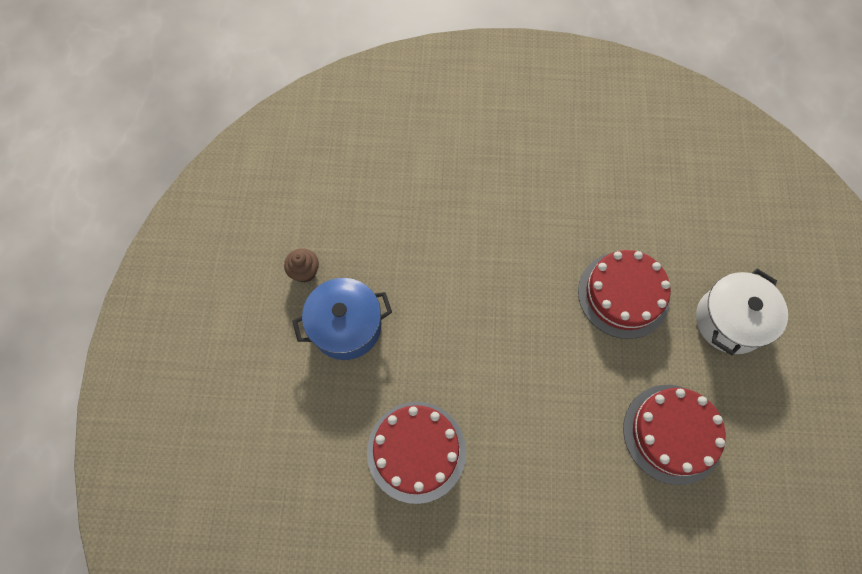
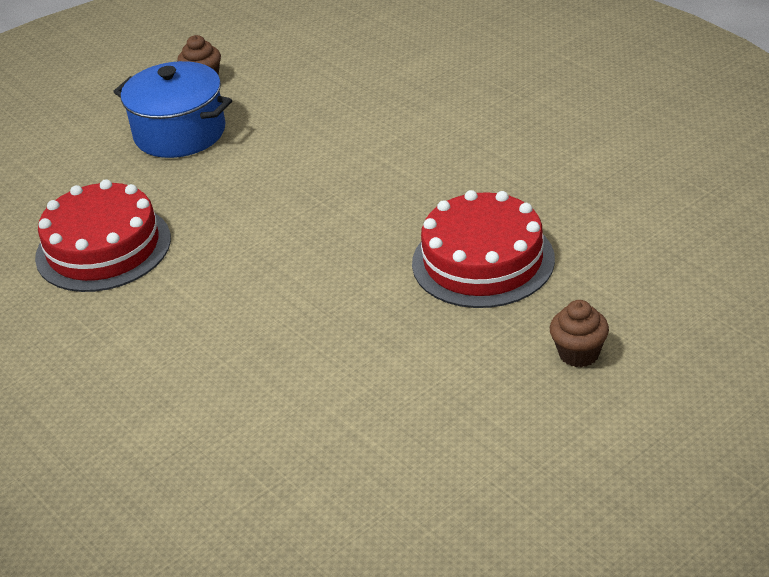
camera: 50 degrees right, 30 degrees down
(672, 433) = (362, 397): red cake -> none
(729, 321) = (579, 354): white pot -> brown cupcake

